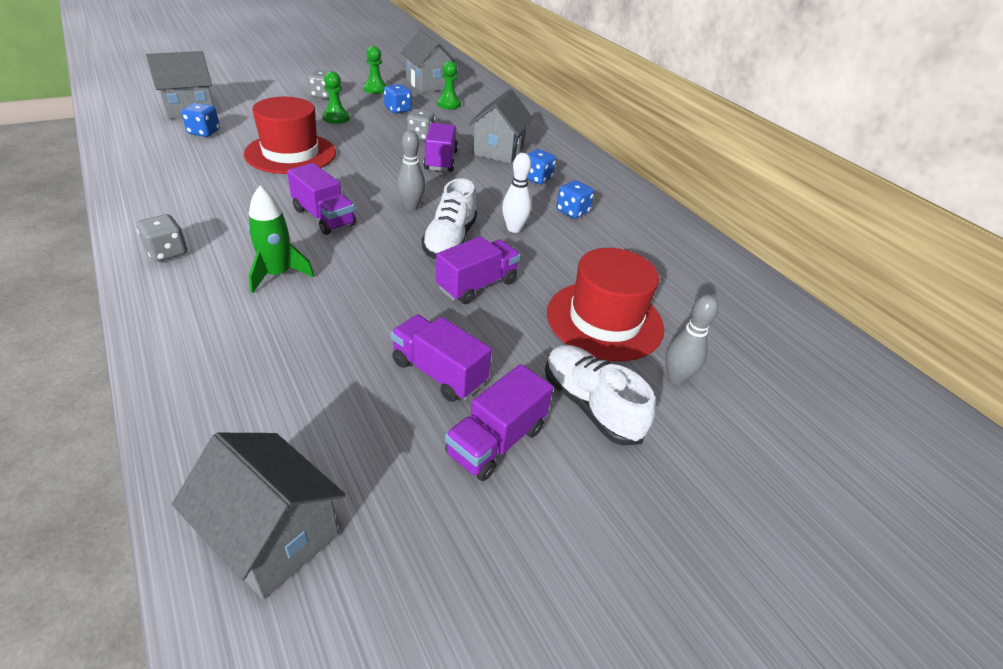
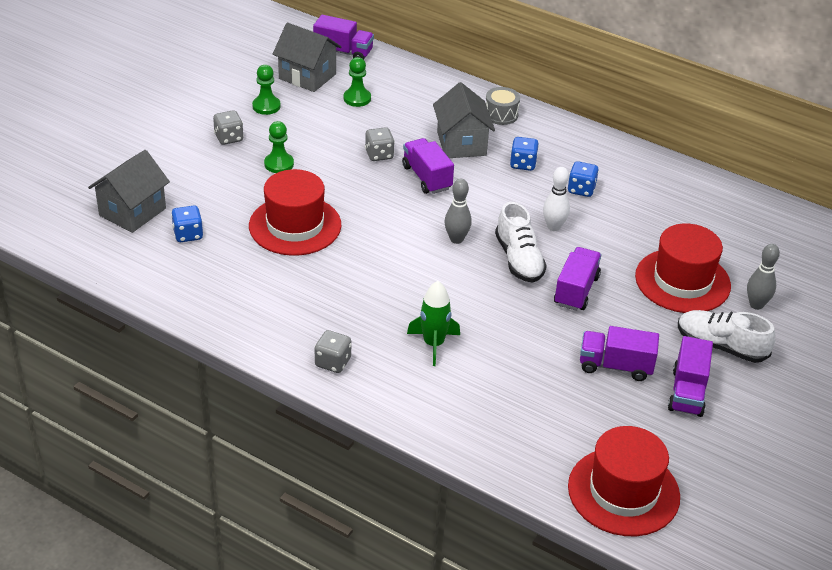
camera: 25 degrees left, 0 degrees up
(272, 536) = (623, 492): grey house -> red hat
(324, 217) = (404, 280): purple truck -> purple truck (343, 52)
(398, 110) = (320, 128): blue dice -> none
(554, 145) = (501, 115): none -> grey drum

